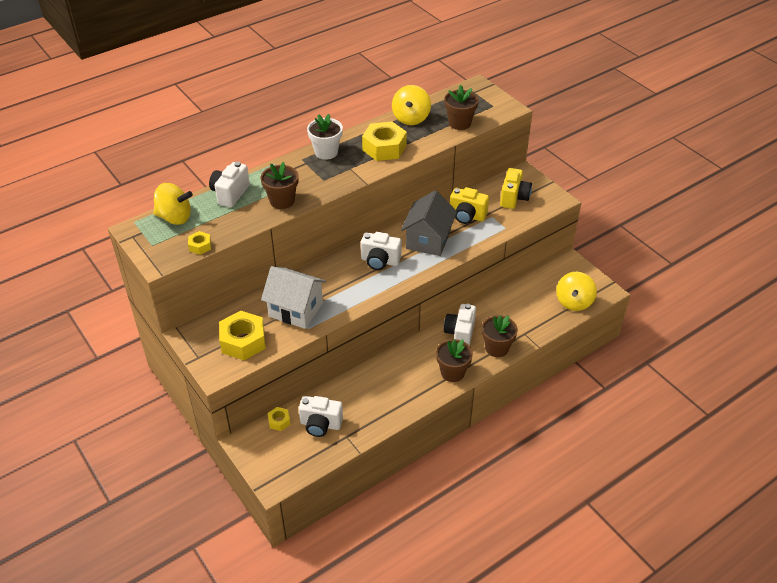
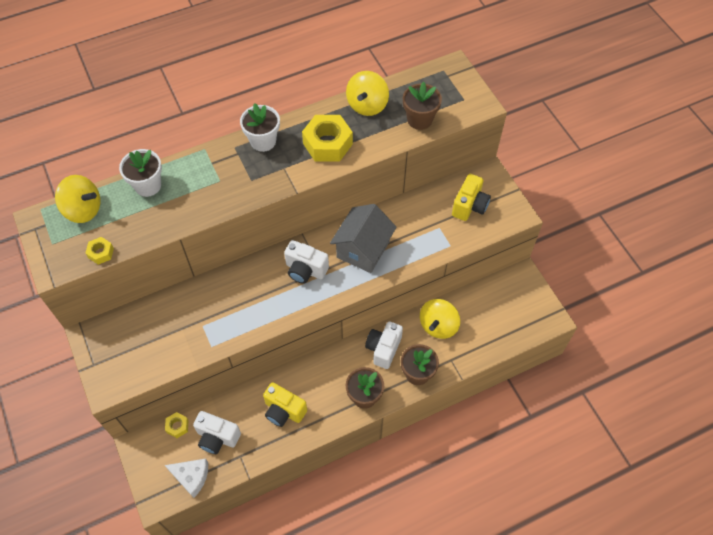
camera: 10 degrees right, 15 degrees up
(230, 194) = (148, 185): white camera -> white flower pot
(243, 341) = (142, 352): yellow nut -> none
(282, 201) = (200, 203): brown flower pot -> none
(296, 310) = (204, 320): white house -> none
(303, 460) = (191, 477): none -> white cheese
(467, 216) = (412, 223): yellow camera -> yellow camera (284, 411)
(574, 302) = (513, 328): yellow spinning top -> yellow spinning top (438, 326)

